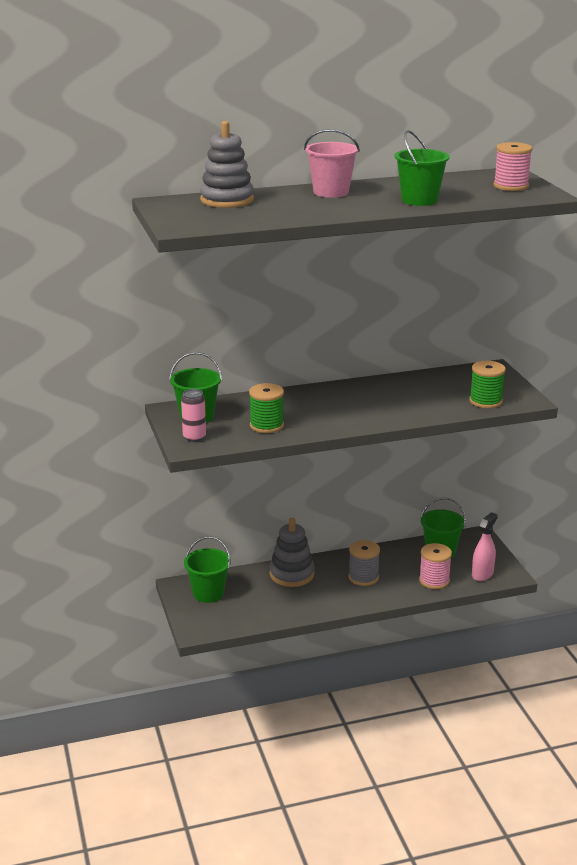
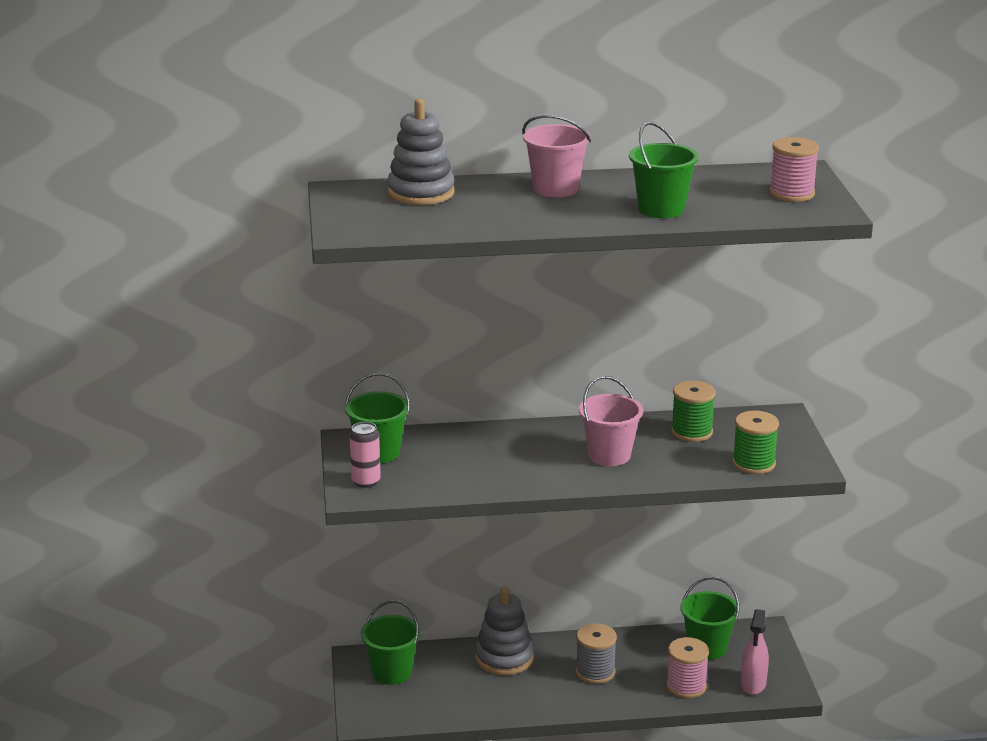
camera: 10 degrees right, 0 degrees up
(266, 425) = (460, 473): green spool -> green spool (691, 432)
(376, 404) = (609, 455): none -> pink bucket
(482, 574) = (753, 684): pink spray bottle -> pink spray bottle turned 150 degrees clockwise

